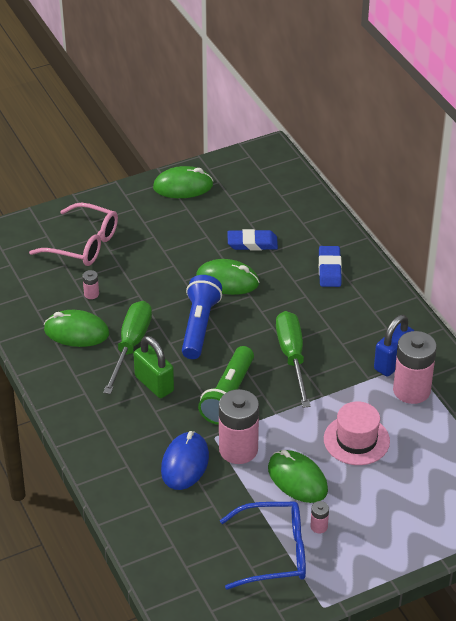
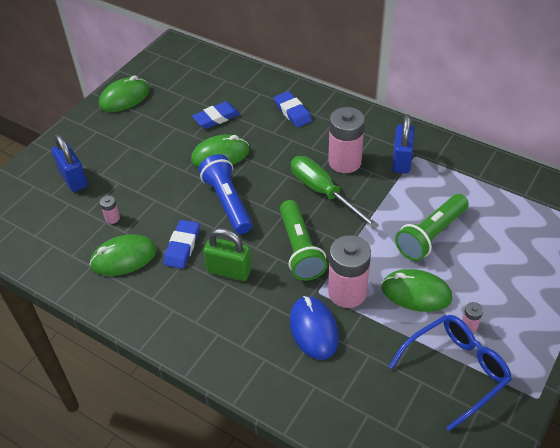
camera: 30 degrees left, 5 degrees up
(83, 244) = (73, 179): pink glasses -> blue padlock
(131, 345) = (182, 246): green screwdriver -> blue eraser
(356, 440) = (430, 235): pink hat -> green flashlight
(411, 390) = (434, 175): pink battery -> pink battery (344, 162)

